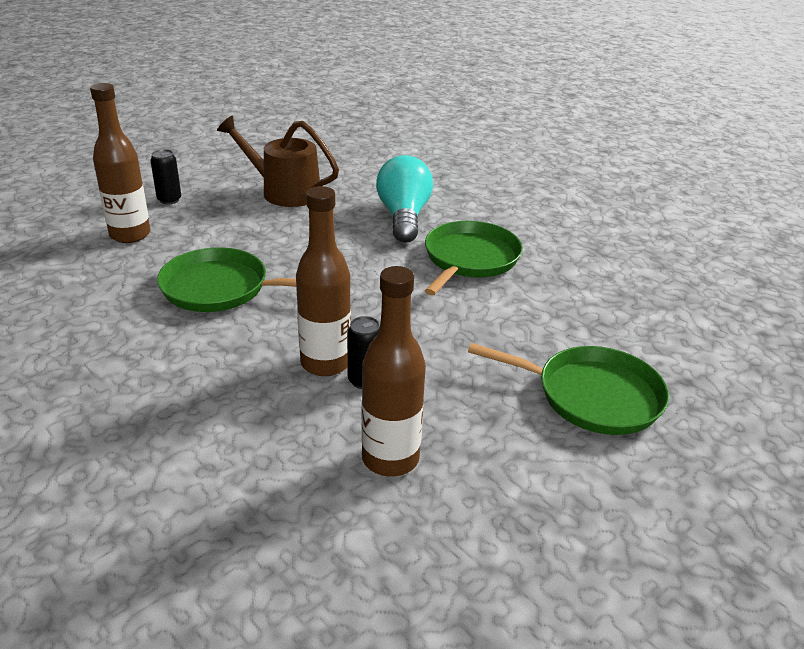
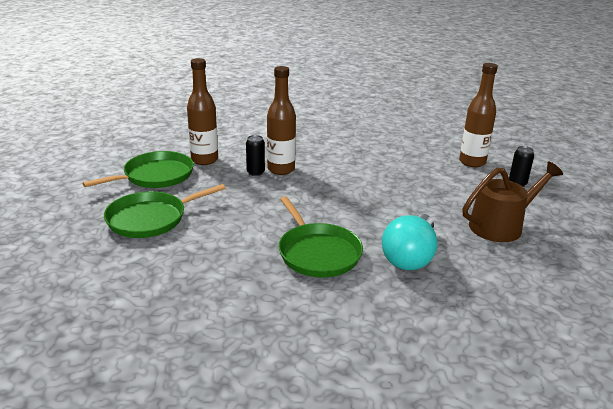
camera: 130 degrees right, 5 degrees down
(220, 288) = (381, 167): green pan -> green pan (155, 176)
(403, 217) = (410, 256): turquoise light bulb -> turquoise light bulb turned 75 degrees clockwise

